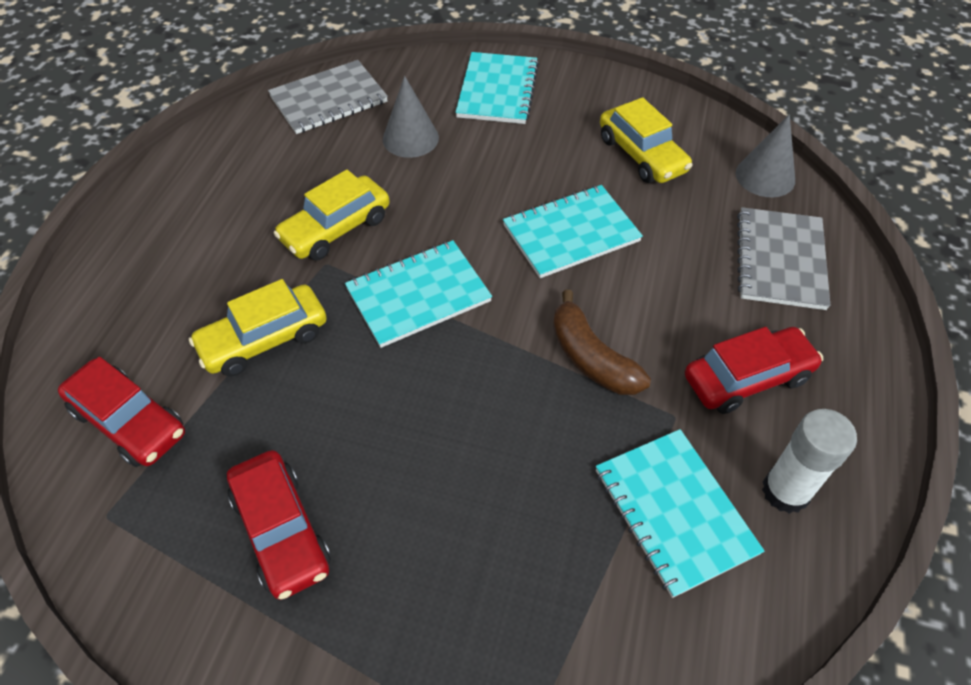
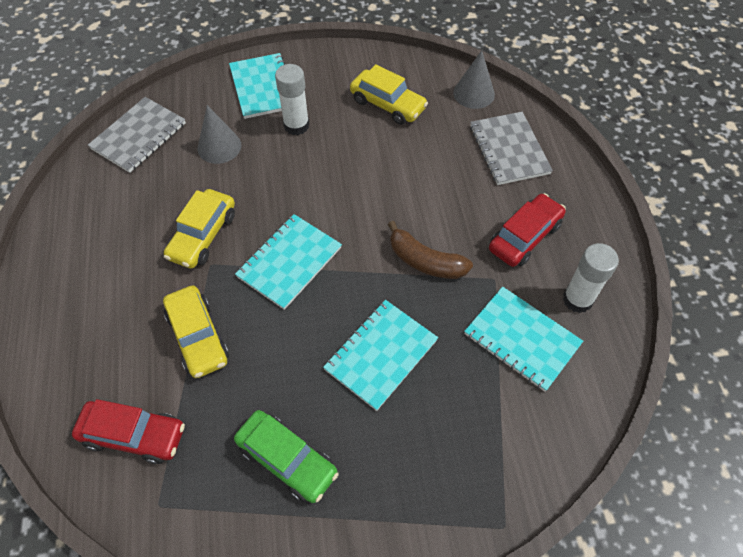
camera: 25 degrees left, 5 degrees up
(264, 340) = (198, 337): yellow car -> yellow car turned 60 degrees counterclockwise
(282, 531) = (287, 460): red car -> green car
(514, 144) = (296, 125): none -> white glue stick
(571, 233) = (369, 179): turquoise notebook -> turquoise notebook (381, 355)

